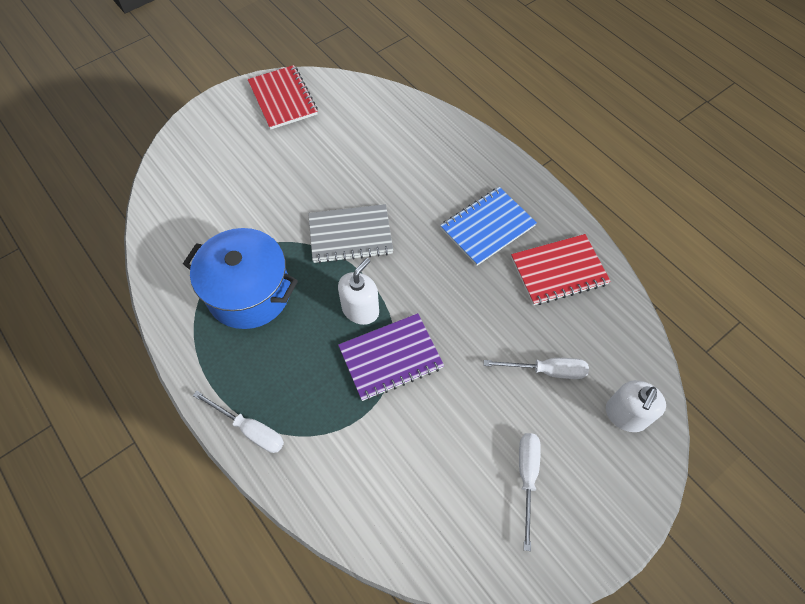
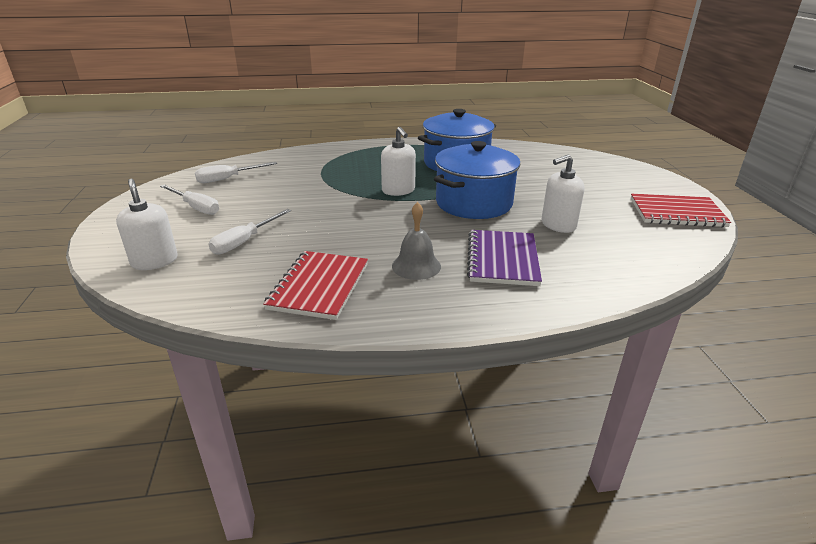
camera: 120 degrees right, 30 degrees down
(250, 429) = (359, 148): white screwdriver -> white screwdriver (228, 179)
(350, 235) = (473, 203): grey notebook -> blue pot
(356, 164) = (558, 225): none -> white soap dispenser
(390, 357) = (346, 190): purple notebook -> purple notebook (502, 259)
(487, 227) = (416, 266): blue notebook -> grey bell

